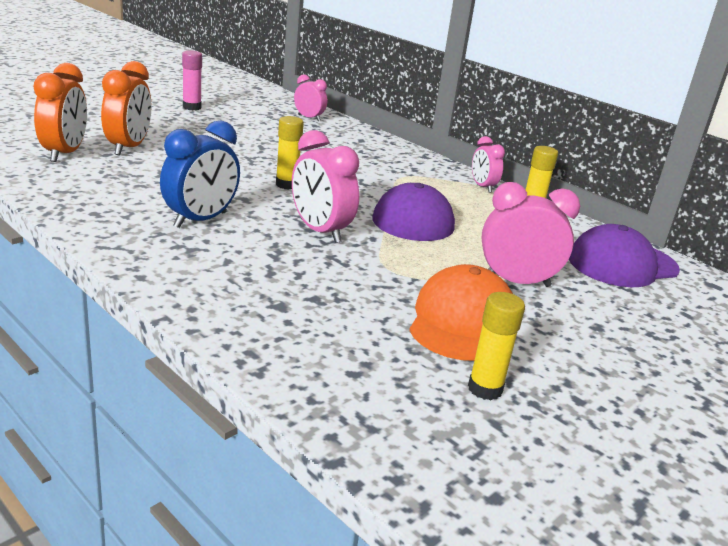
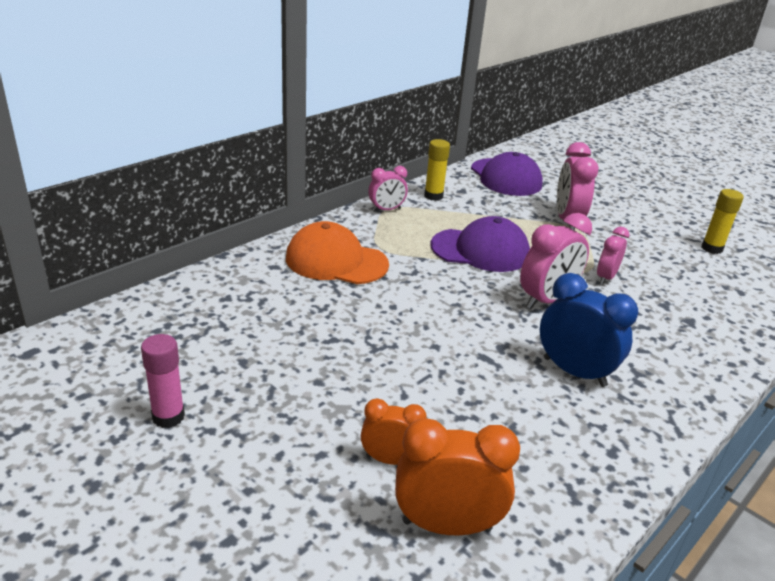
camera: 90 degrees left, 5 degrees up
(128, 147) = (390, 460): orange clock -> orange clock, size x0.61
(286, 185) = (447, 319): yellow glue stick -> none
(309, 118) = (195, 302): pink clock -> pink clock (606, 277)
(462, 321) = (641, 247): orange cap -> orange cap (336, 261)

